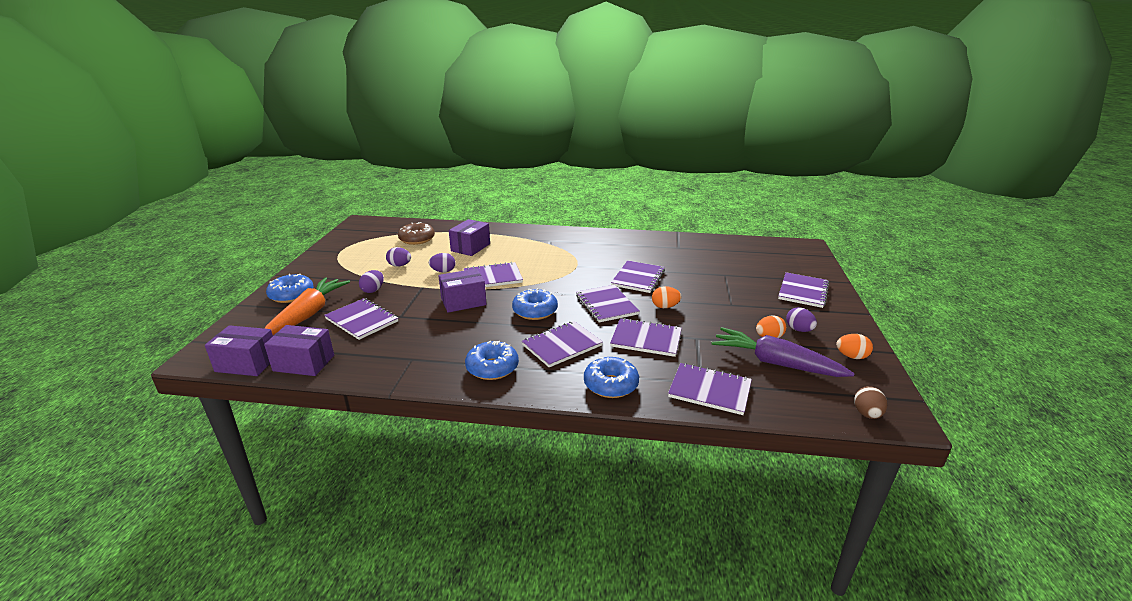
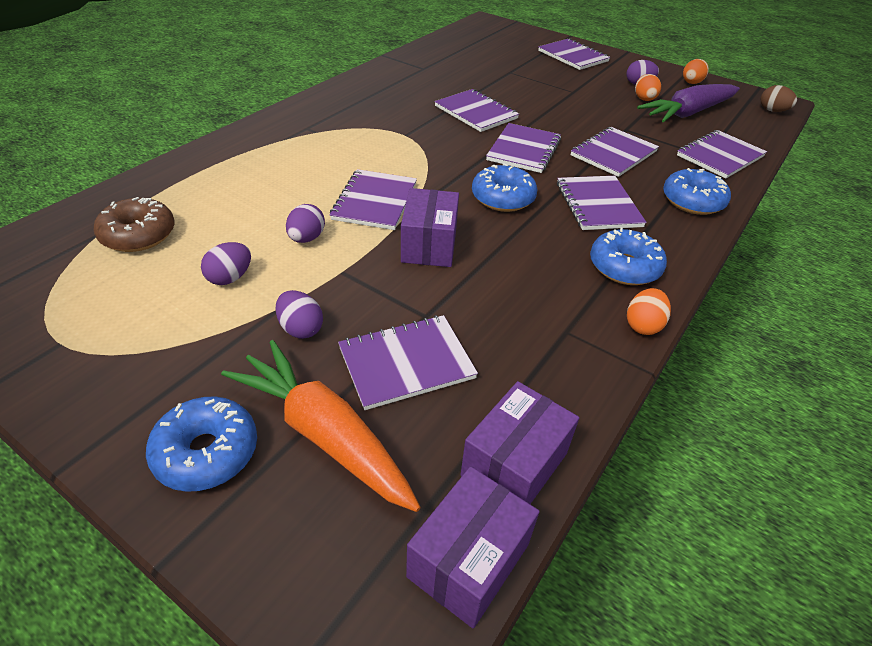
camera: 65 degrees left, 15 degrees up
(470, 247) = (247, 192): purple box -> none
(606, 305) = (524, 150): purple notebook -> purple notebook turned 75 degrees counterclockwise
(665, 306) = (553, 121): orange egg -> orange egg (643, 325)

